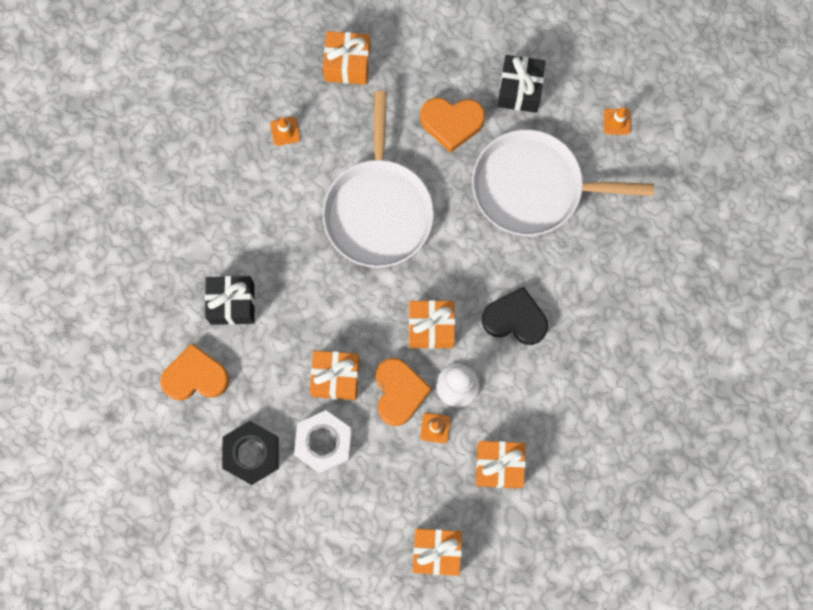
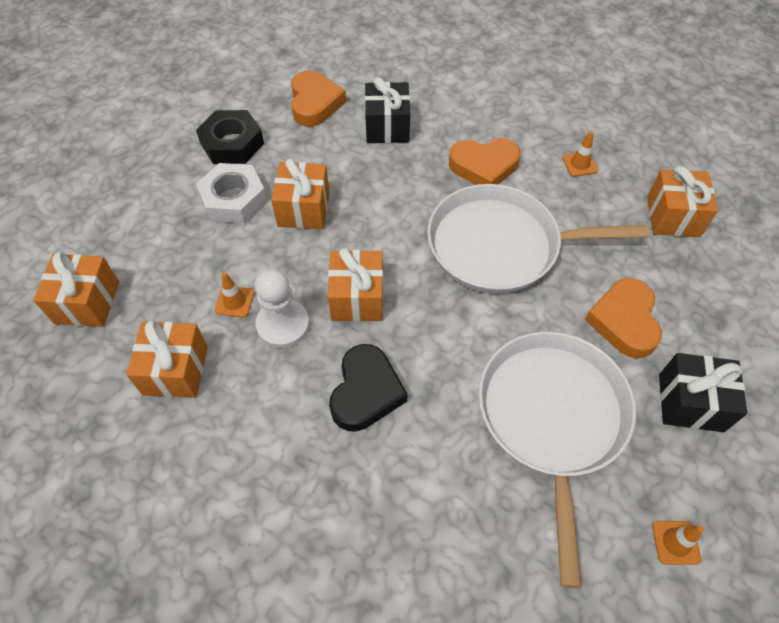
camera: 90 degrees right, 20 degrees down
(399, 392) = (281, 266): orange heart -> orange heart (484, 166)

